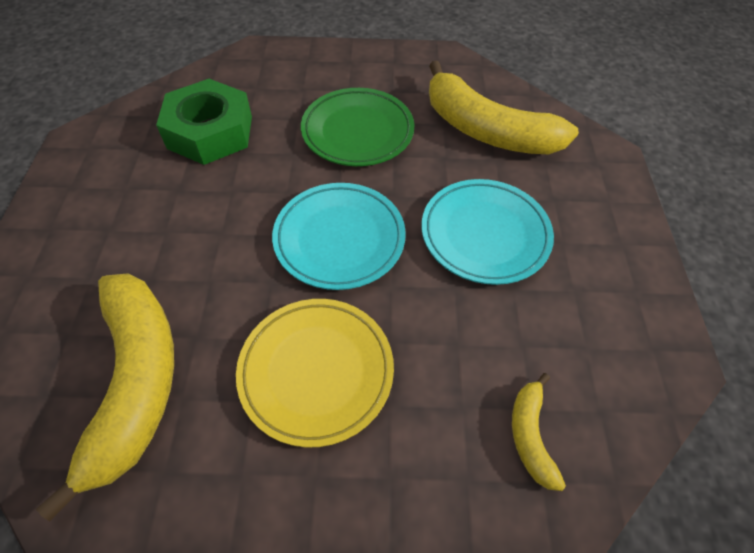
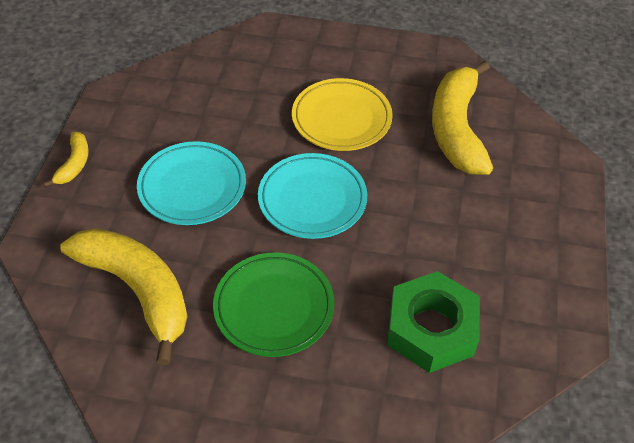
camera: 170 degrees left, 5 degrees down
(530, 435) = (221, 75): yellow banana -> yellow banana (74, 164)

